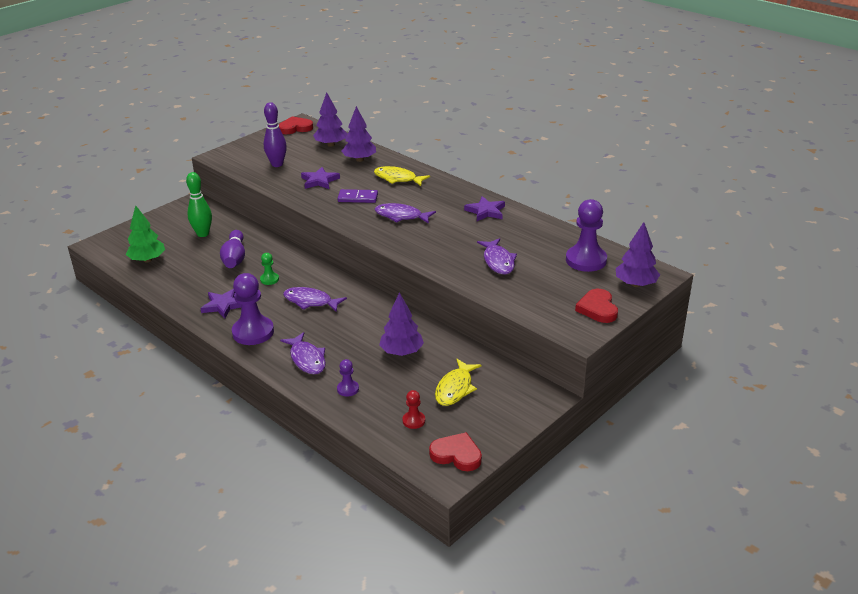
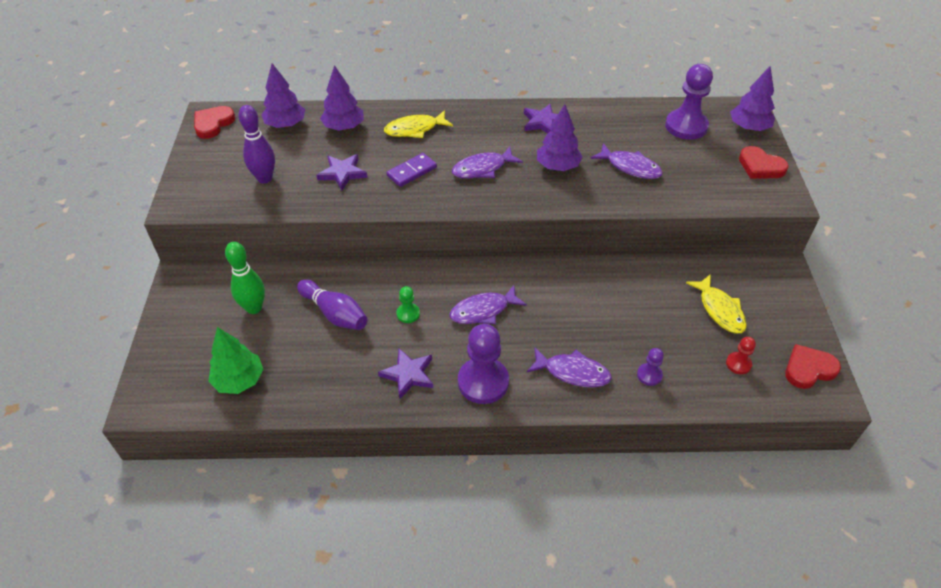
camera: 45 degrees left, 15 degrees up
(401, 352) = (633, 306): purple tree -> purple tree (557, 166)

